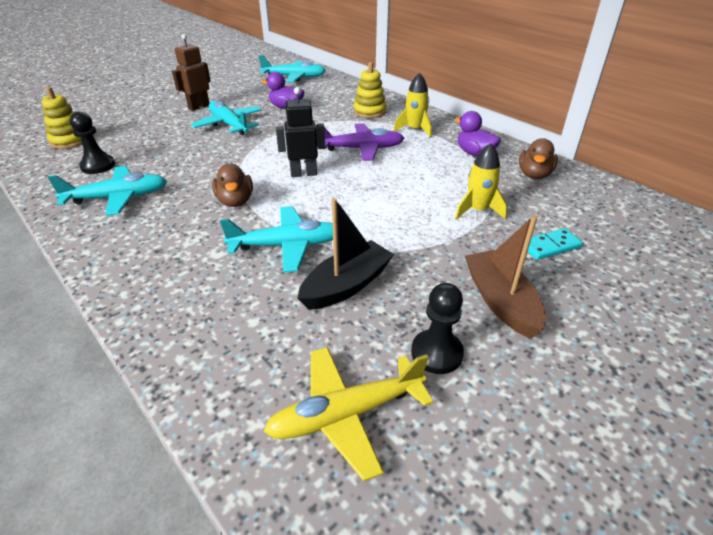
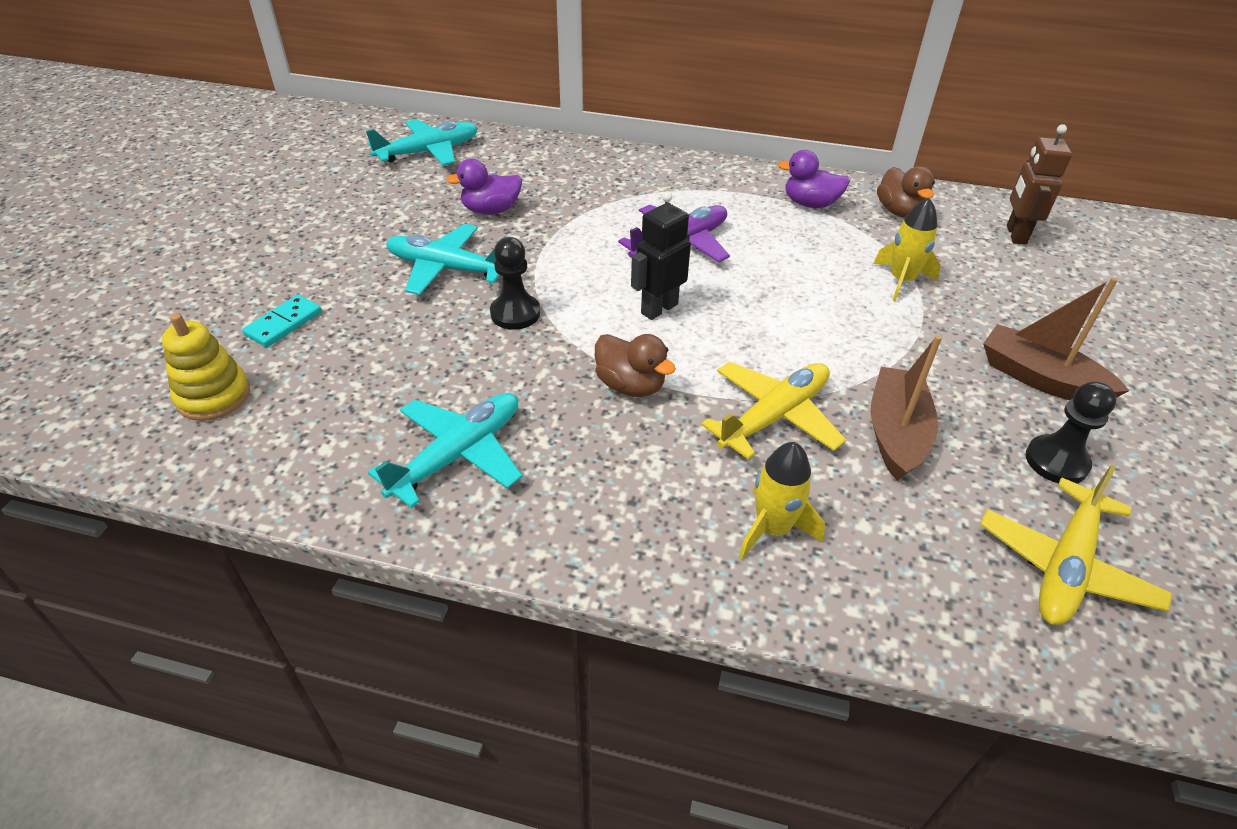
camera: 35 degrees left, 5 degrees up
(98, 166) = (341, 419): black pawn -> black pawn (515, 313)
(199, 107) = (350, 253): brown robot -> brown robot (1015, 235)
(287, 245) = (774, 416): turquoise plane -> yellow plane
(346, 285) = (896, 433): black boat -> brown boat
(369, 111) = (615, 181): yellow stacking toy -> none
(414, 130) = (705, 192): yellow rocket -> yellow rocket (772, 529)
(550, 246) = (1008, 296): turquoise domino -> turquoise domino (283, 323)

